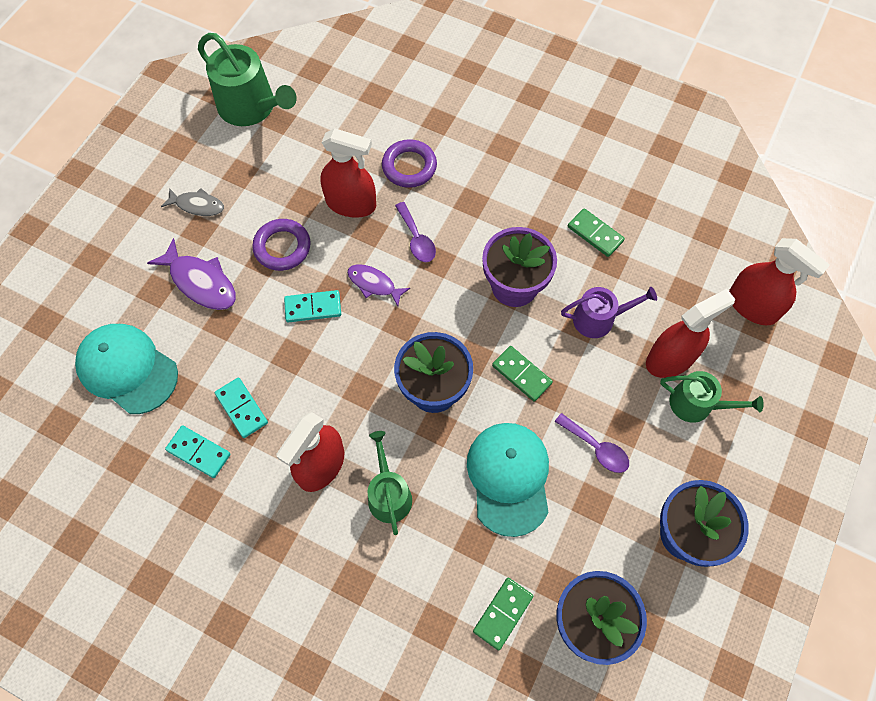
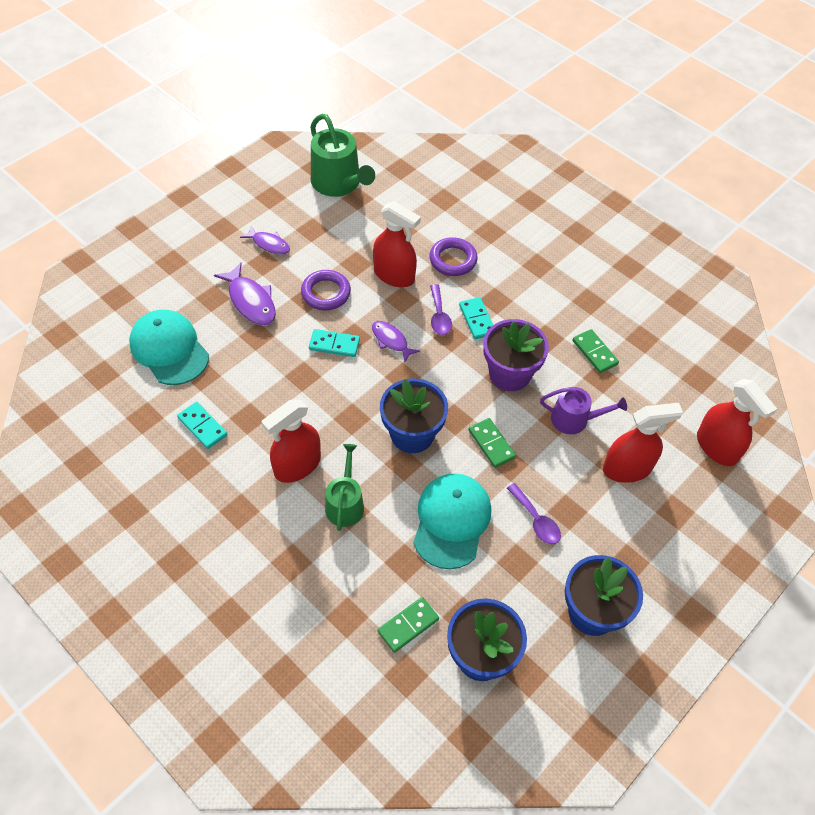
camera: 15 degrees right, 10 degrees down
(197, 205) = (269, 244): grey fish -> purple fish
(241, 408) = (249, 404): turquoise domino -> turquoise domino (477, 319)
(696, 404) = (638, 511): green watering can -> none

